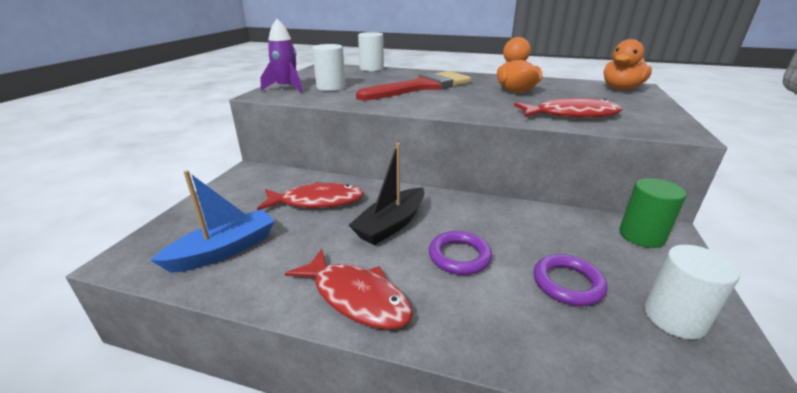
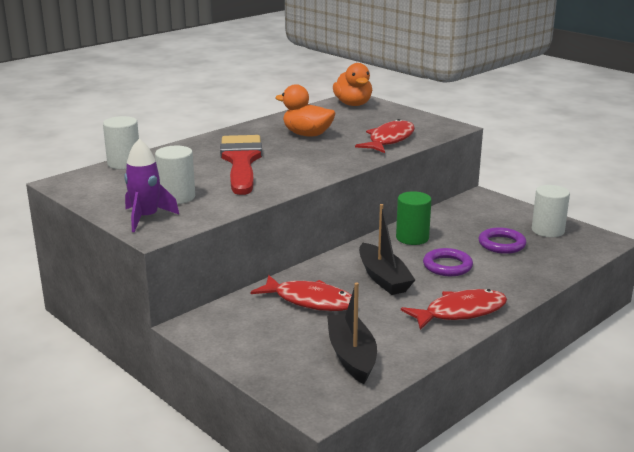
camera: 60 degrees left, 5 degrees down
(224, 250) = (351, 356): blue boat -> black boat
(317, 201) = (310, 301): red fish -> red fish turned 90 degrees clockwise
(641, 236) = (478, 204): green cylinder -> green cylinder (412, 238)

